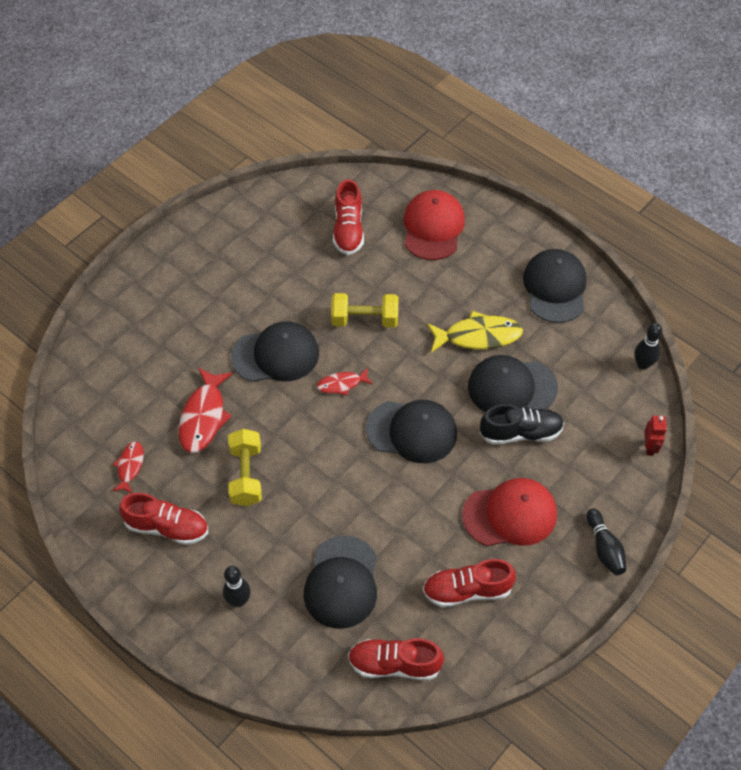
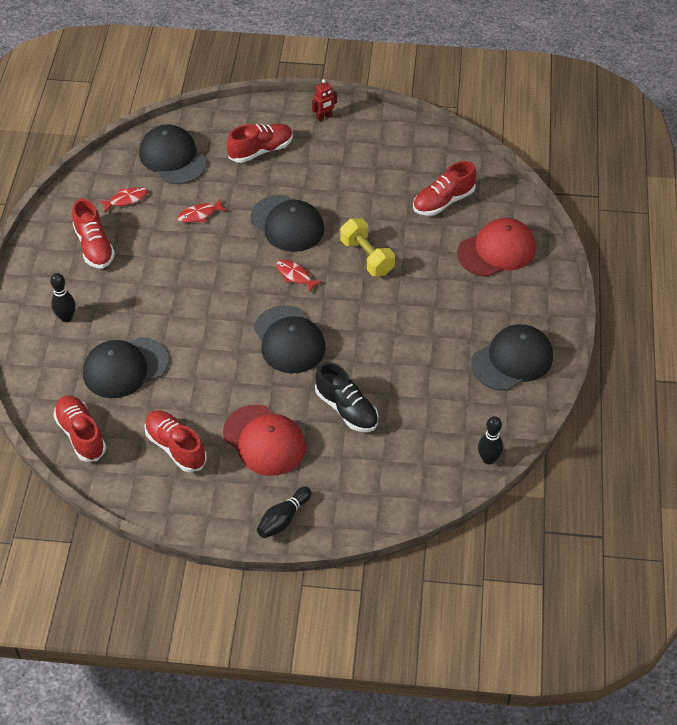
camera: 55 degrees right, 5 degrees down
(167, 324) = (261, 150): none -> red shoe
(204, 417) = (199, 215): red fish -> red fish, size x0.57
(246, 475) = (170, 265): yellow dumbbell -> none
(478, 336) = (415, 334): yellow fish -> none
(511, 387) = (385, 381): black cap -> black cap (173, 158)
(649, 447) = (407, 504): red robot -> red robot (324, 117)

